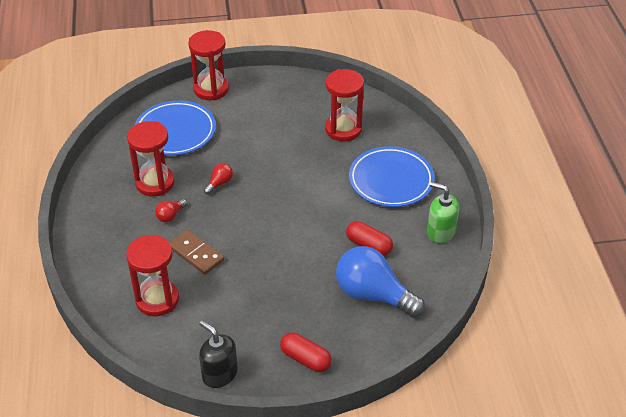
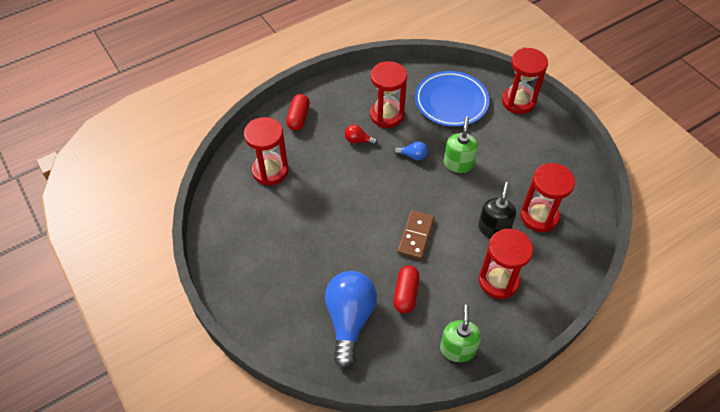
camera: 65 degrees right, 10 degrees up
(196, 254) = (328, 174): brown domino -> brown domino (415, 236)
(219, 183) = (412, 156): red light bulb -> blue light bulb
(219, 374) = (217, 242): black soap dispenser -> black soap dispenser (494, 228)
(252, 156) = (458, 163): none -> green soap dispenser
(305, 359) = (256, 295): red capsule -> red capsule (298, 118)
(391, 180) = (498, 281): blue plate -> red hourglass

